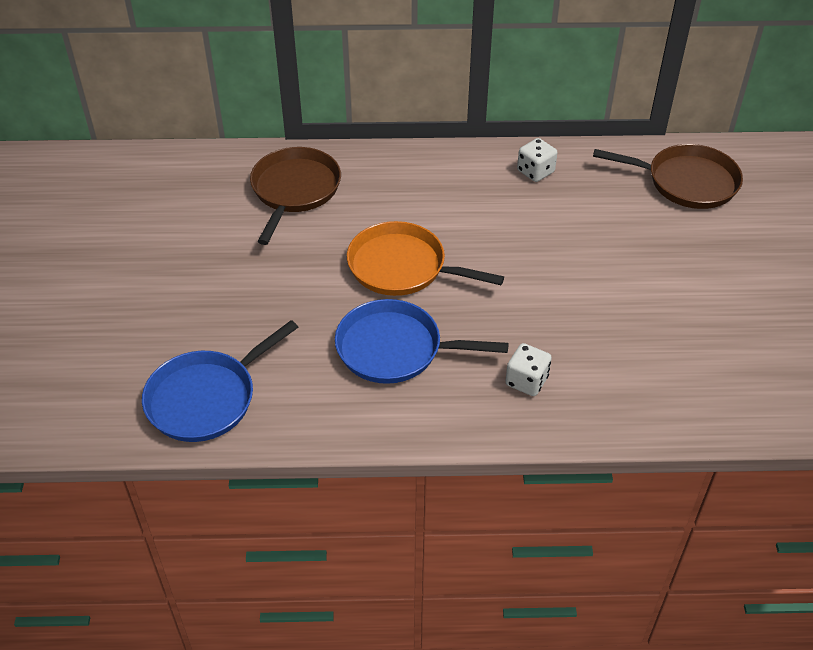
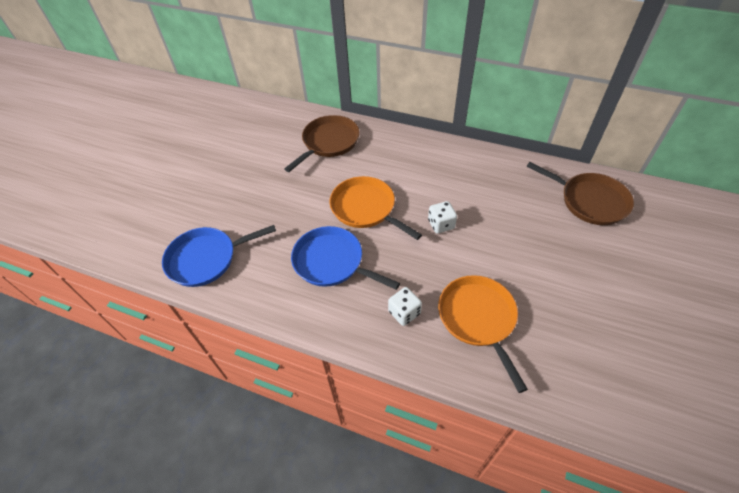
camera: 25 degrees right, 5 degrees up
(535, 171) = (485, 167): white dice -> white dice (441, 224)
(621, 359) = (478, 318): none -> orange pan

